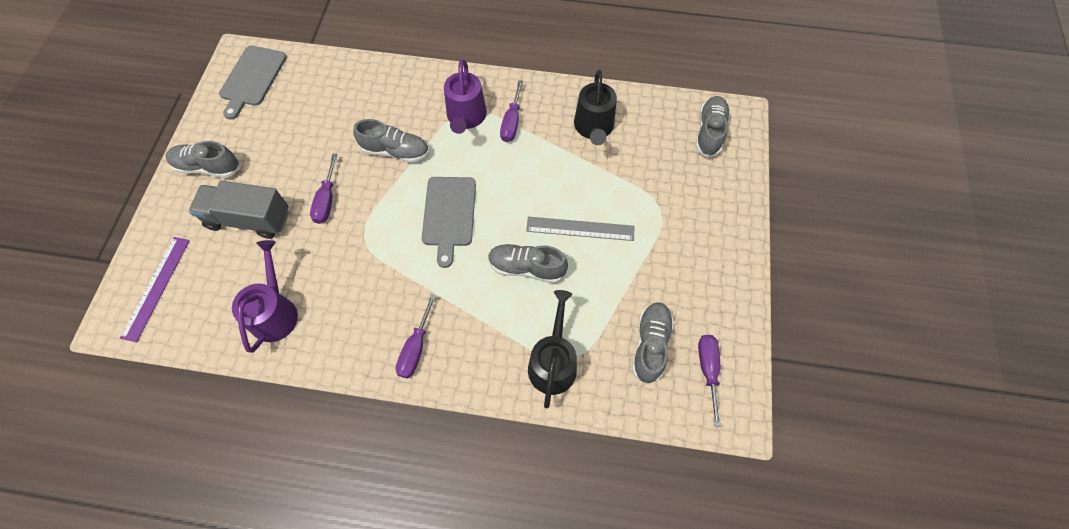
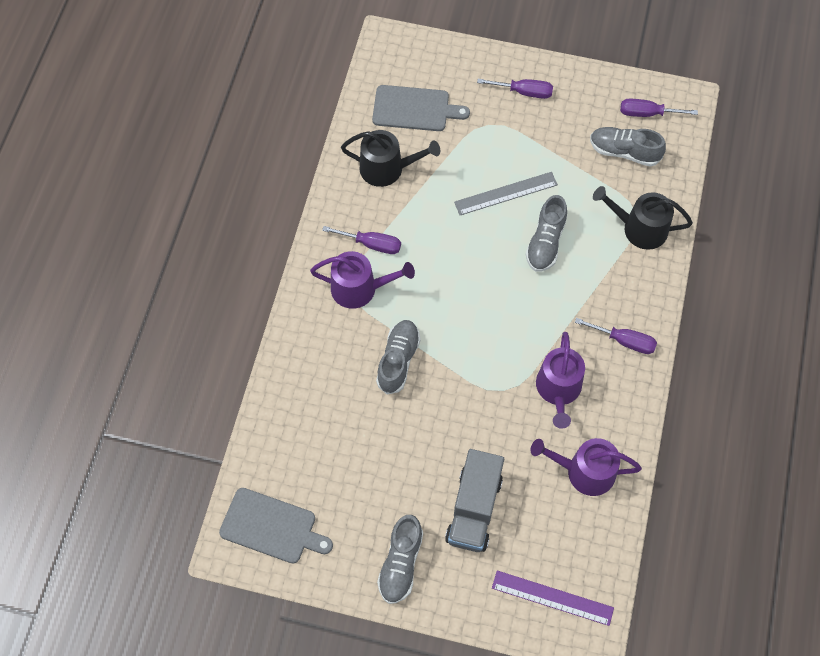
camera: 85 degrees left, 0 degrees up
(327, 200) = (455, 429): purple screwdriver -> purple screwdriver (524, 92)
(362, 285) = (558, 390): none -> purple watering can
(449, 214) = (482, 309): grey cutting board -> grey cutting board (414, 109)
(580, 229) = (506, 193): grey ruler -> grey ruler turned 60 degrees clockwise
(709, 132) = (404, 69): grey shoe -> none

